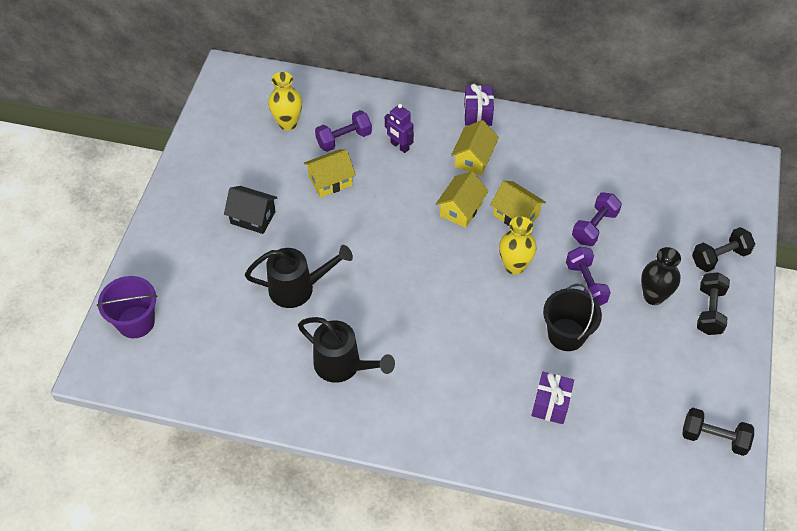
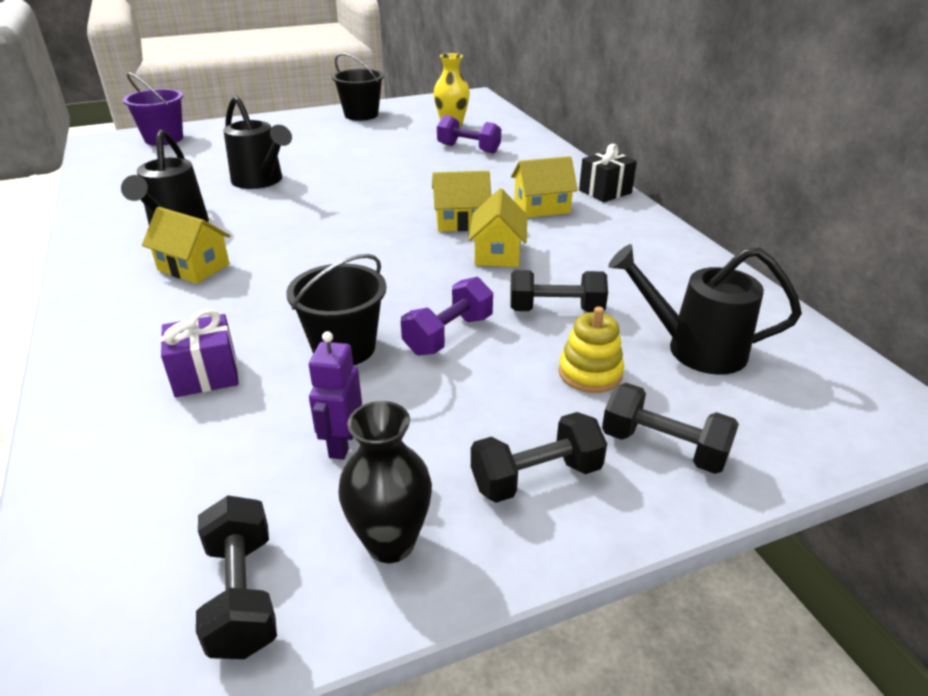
camera: 55 degrees right, 20 degrees down
(204, 165) = (361, 115): none -> black bucket
(253, 217) = (325, 143): black house -> none
(330, 181) = (409, 157): yellow house -> yellow house (193, 267)
(399, 146) = (499, 171): purple robot -> purple robot (342, 443)
(478, 114) = (605, 192): purple gift -> black gift
(514, 266) = (418, 276): yellow vase -> none
(594, 227) = (556, 310): purple dumbbell -> black dumbbell
(653, 296) = (497, 403): black vase -> black vase (390, 543)
(655, 248) = (590, 373): none -> yellow stacking toy
(663, 197) = (693, 348): none -> black watering can

